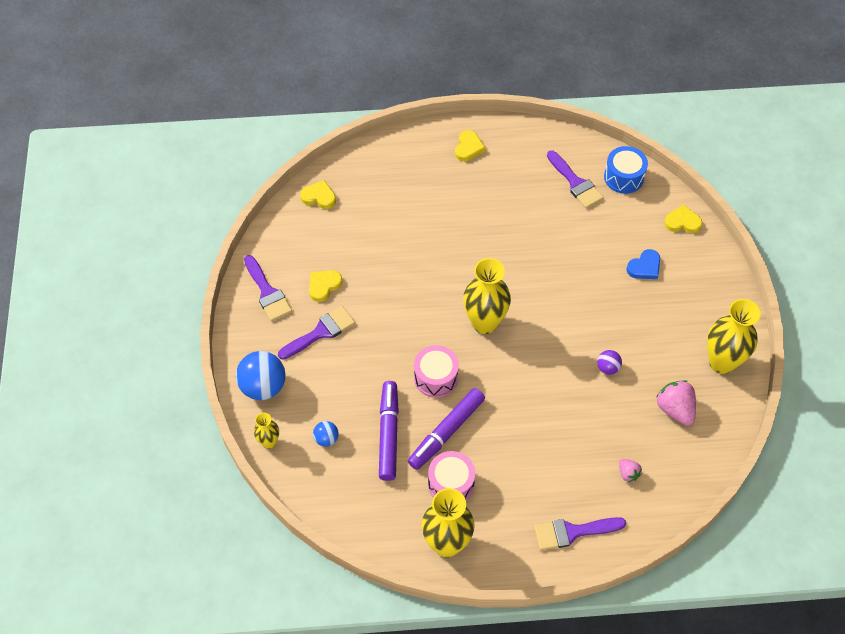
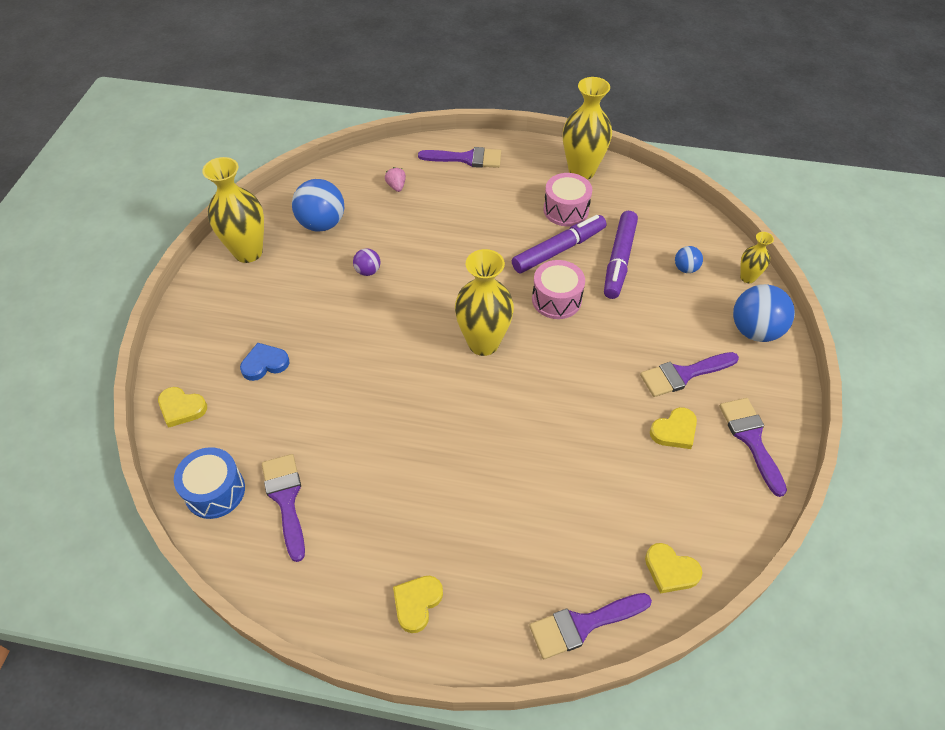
camera: 165 degrees left, 5 degrees down
(368, 158) = (583, 625): none -> purple brush
(675, 409) = (322, 224): pink strawberry -> blue ball

